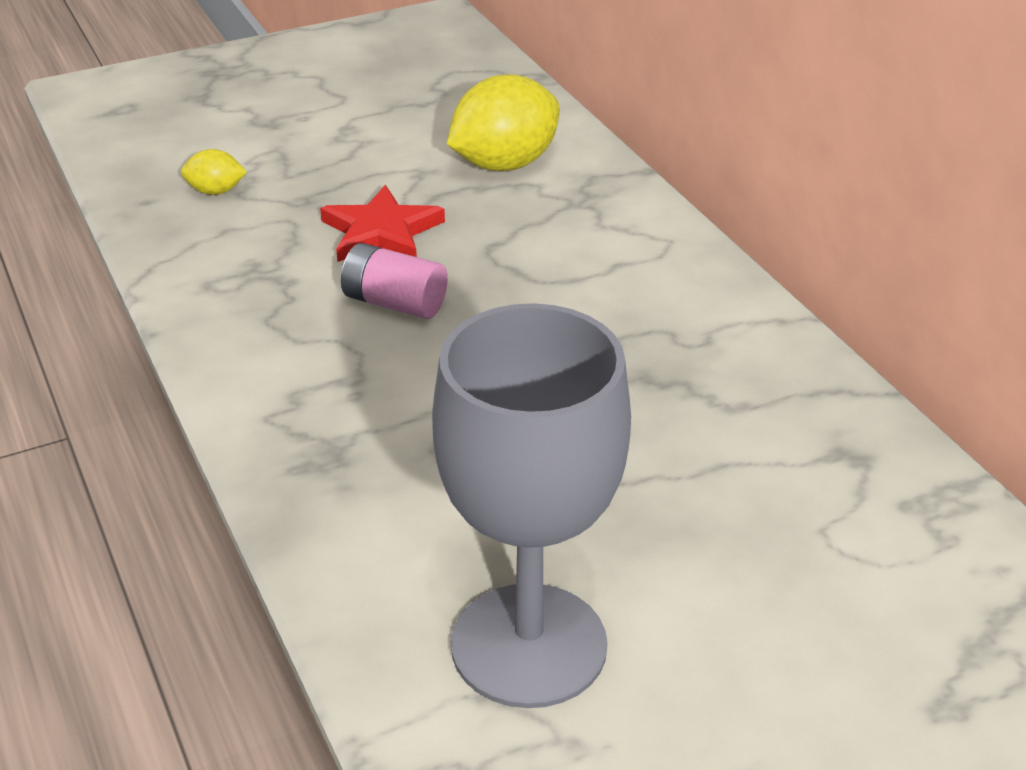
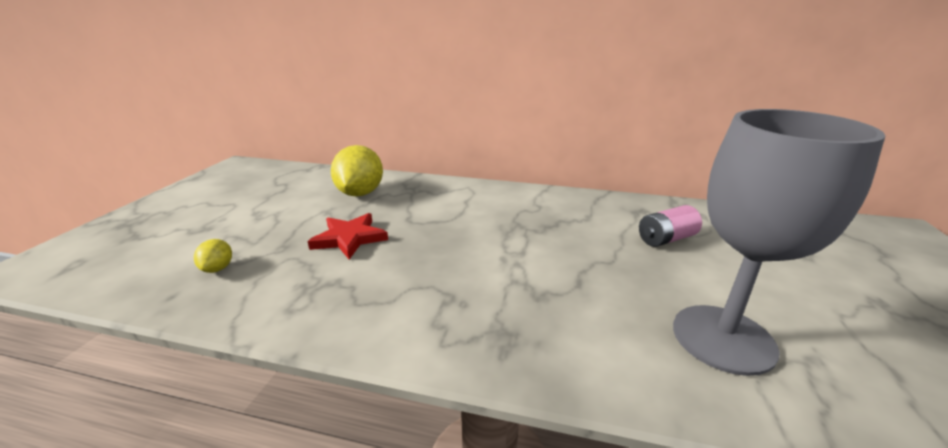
camera: 50 degrees left, 10 degrees down
(215, 191) = (218, 268): yellow lemon -> yellow lemon turned 45 degrees counterclockwise
(394, 303) = (408, 259): pink battery -> pink battery (666, 239)

